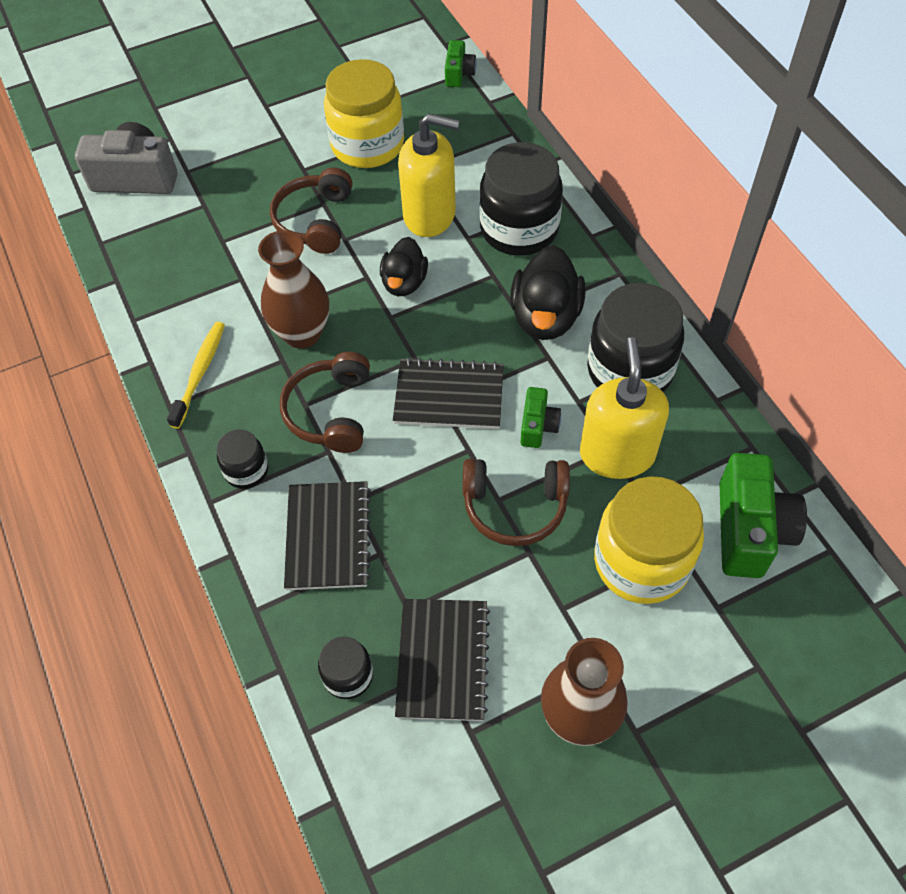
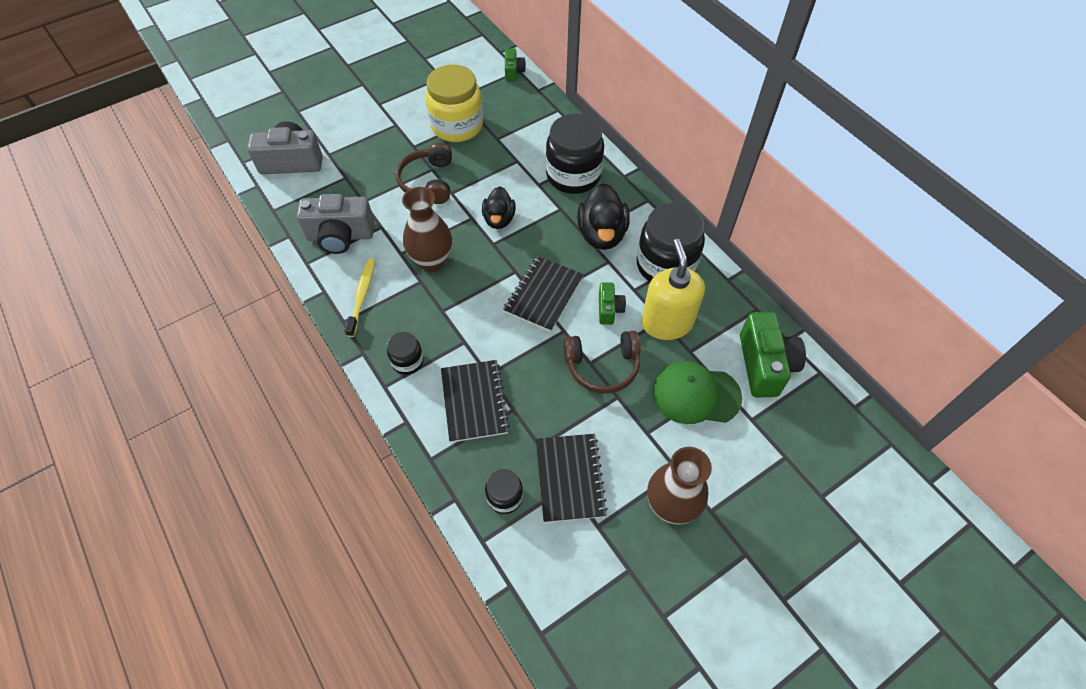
camera: 10 degrees left, 0 degrees up
(184, 287) = (340, 236): none -> grey camera
(331, 411) = (461, 314): brown headphones -> none
(430, 215) = (509, 171): yellow soap dispenser -> none
(449, 396) = (543, 295): black notebook -> black notebook turned 60 degrees counterclockwise
(641, 562) = (695, 394): yellow jar -> green cap

